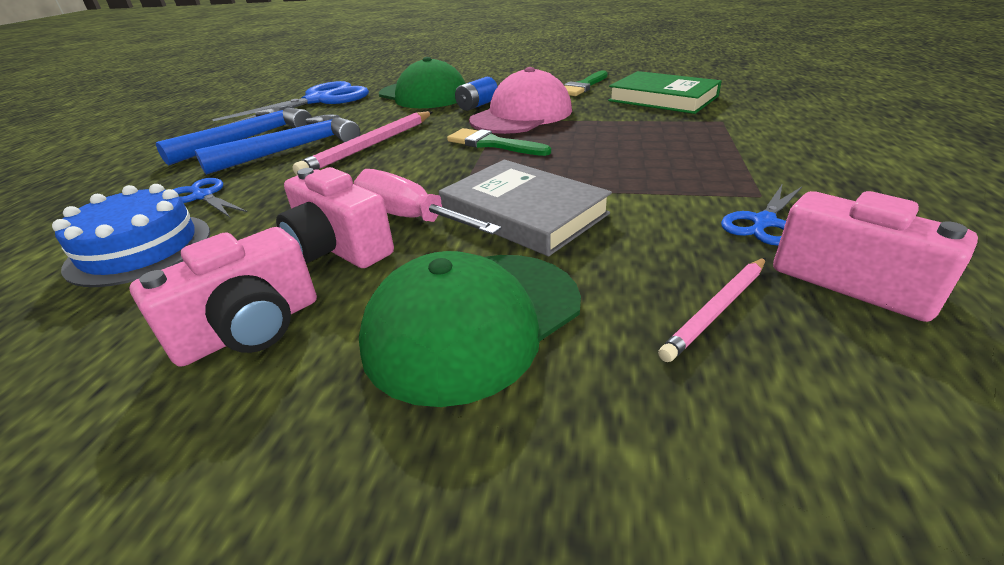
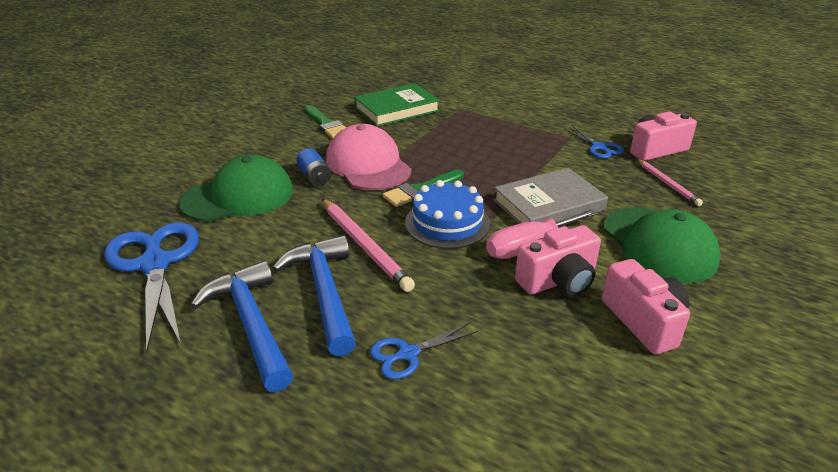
camera: 70 degrees left, 0 degrees up
(140, 249) = (504, 387): blue cake -> blue cake (447, 223)

